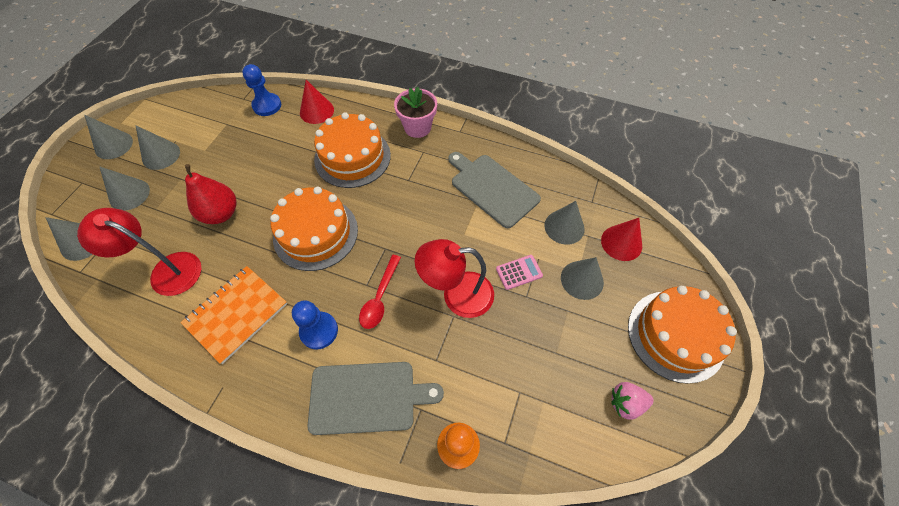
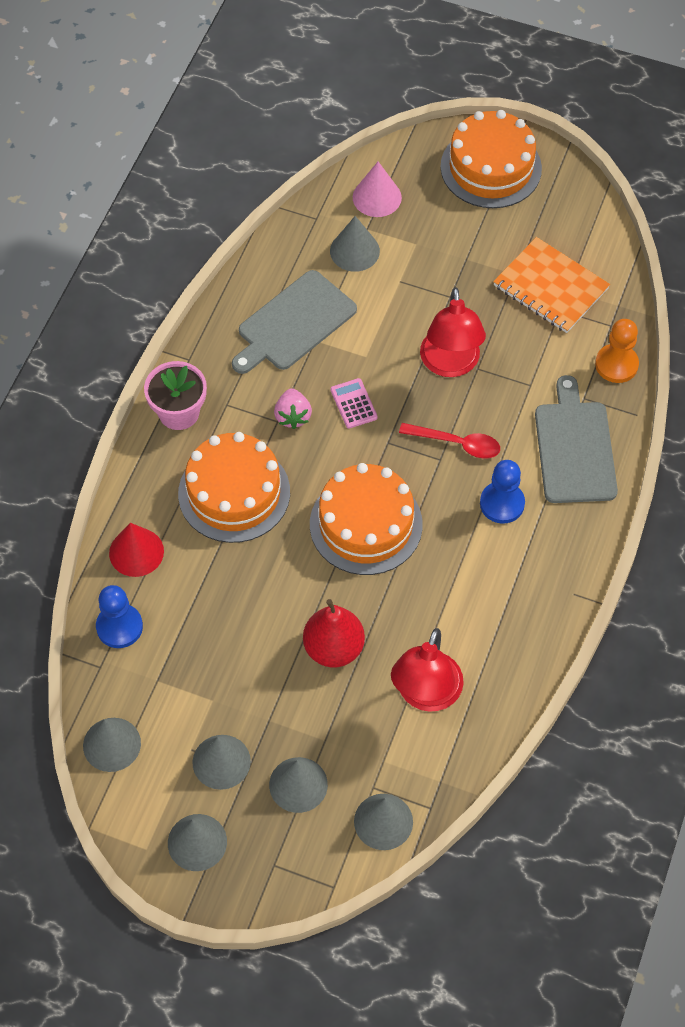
camera: 90 degrees left, 0 degrees up
(236, 314) = (484, 597): orange notebook -> orange notebook (550, 287)
(519, 272) = (419, 301): pink calculator -> pink calculator (353, 404)
(582, 280) = (427, 241): grey cone -> grey cone (112, 744)
(621, 243) = (377, 197): red cone -> pink cone
(626, 403) = (564, 221): pink strawberry -> pink strawberry (293, 416)

